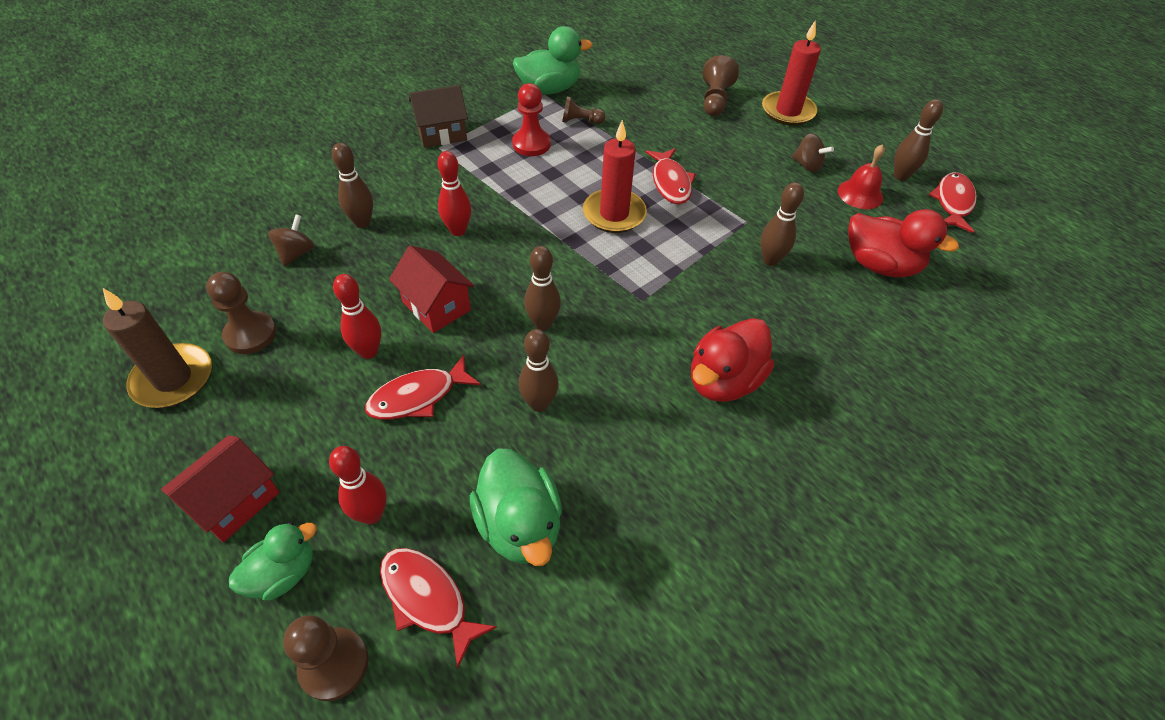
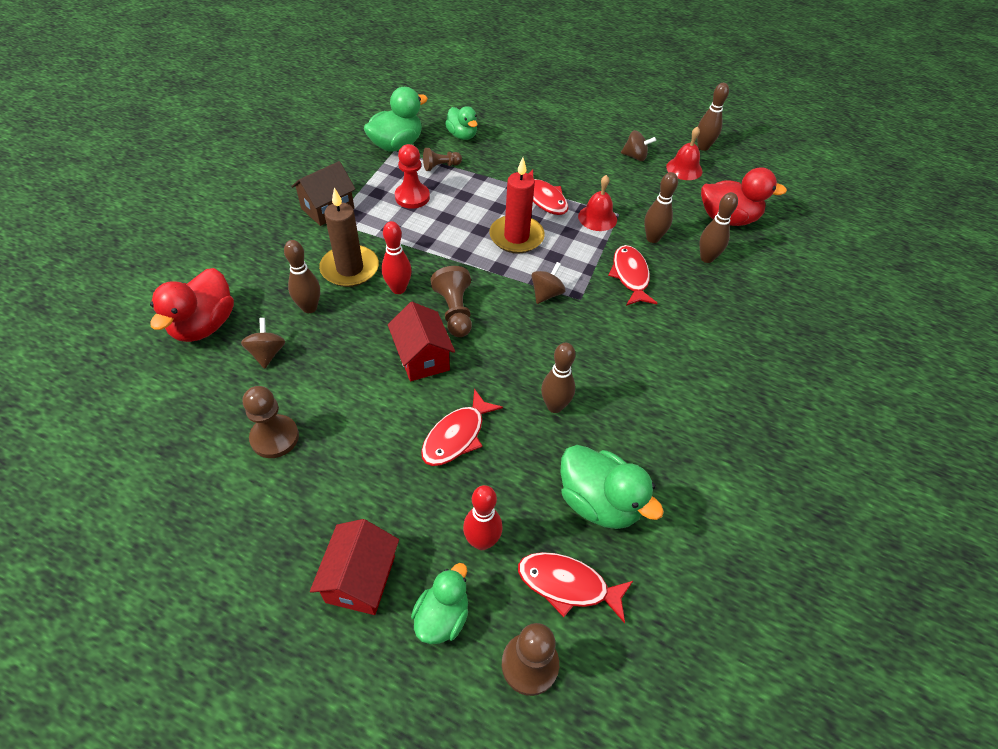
camera: 25 degrees left, 0 degrees up
(173, 379) = (229, 501): brown candle -> brown candle (350, 269)
(368, 351) = (391, 415): red bowling pin -> none
(436, 306) = (422, 357): red house -> red house turned 45 degrees clockwise
(543, 323) = (517, 343): brown bowling pin -> brown bowling pin (706, 258)
(608, 283) = (546, 294): none -> brown spinning top
(623, 96) = (462, 135): none -> green duck
(715, 100) = (536, 121): brown pawn -> brown pawn (455, 312)
(719, 219) = (597, 218): none -> red bell
(724, 380) = (675, 340): red duck -> red duck (204, 325)
(788, 111) = (596, 116): red candle -> none
(953, 202) = (748, 157): red fish -> red fish (630, 276)

